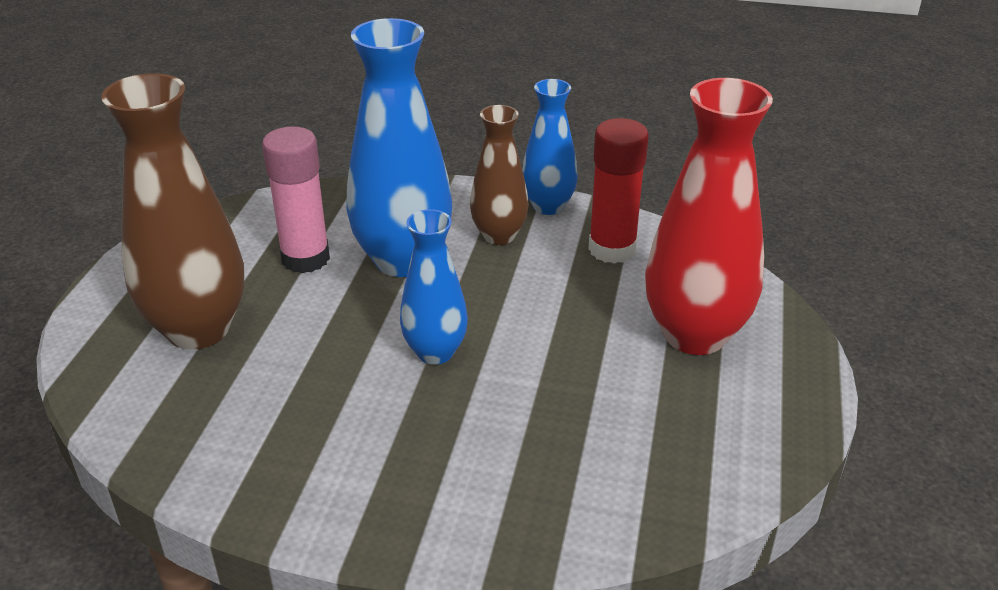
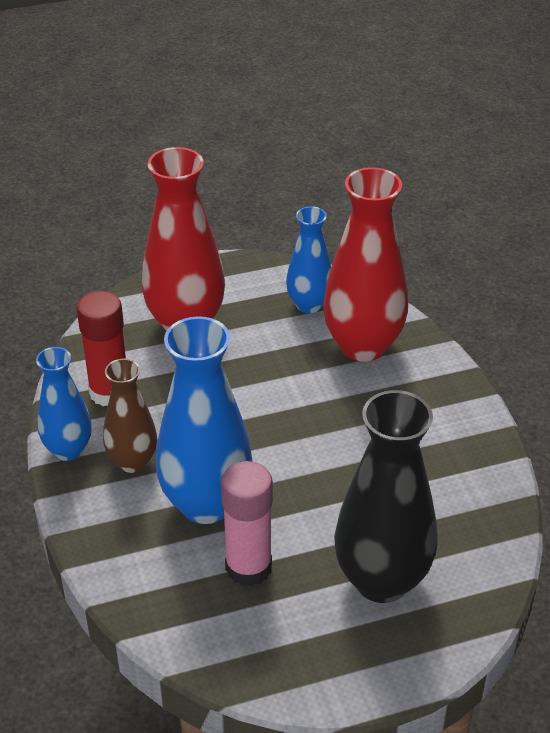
camera: 120 degrees left, 5 degrees up
(198, 329) = (381, 580): brown vase -> black vase
(435, 352) = (298, 435): blue vase -> blue vase (309, 305)
(541, 475) = (363, 346): none -> red vase

